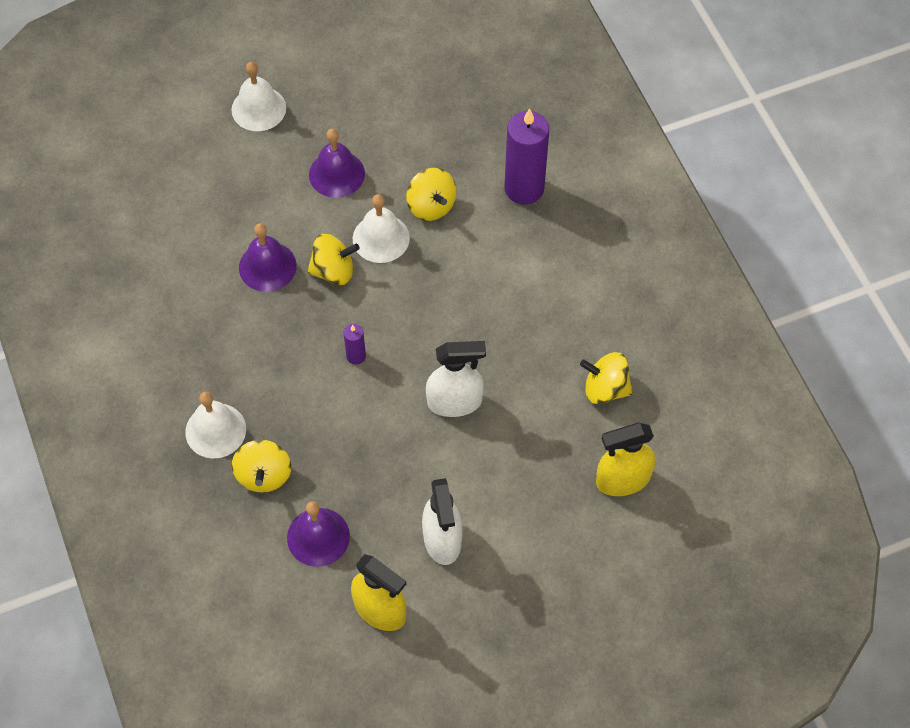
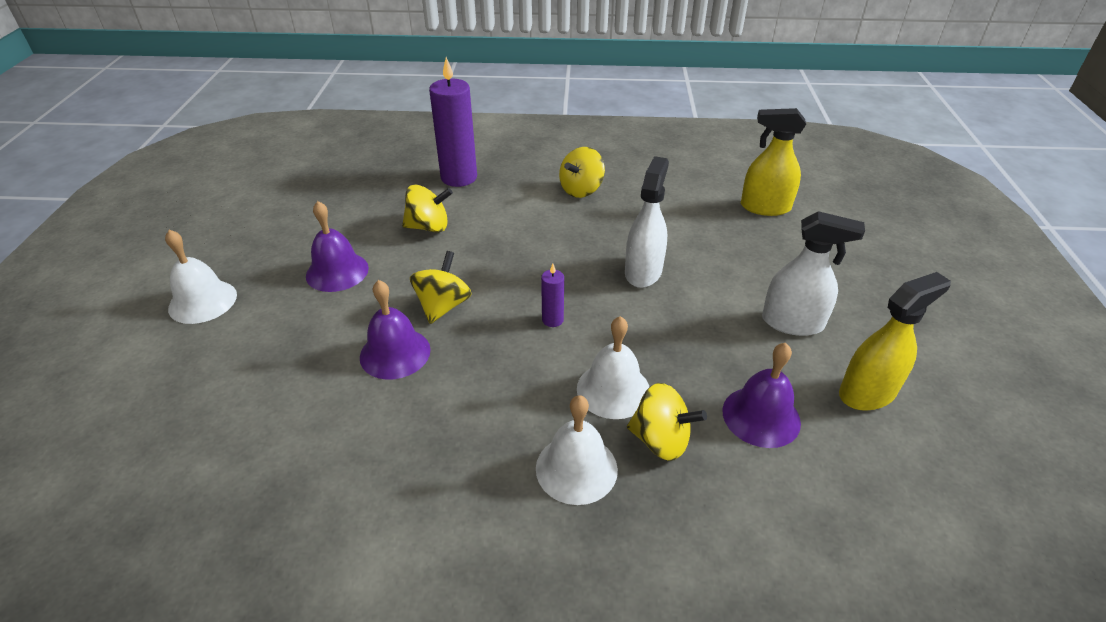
camera: 65 degrees left, 20 degrees down
(381, 238) = (434, 265): white bell -> white bell (613, 390)
(605, 389) = (675, 192): yellow spinning top -> yellow spinning top (581, 190)
(622, 480) = (765, 207): yellow spray bottle -> yellow spray bottle turned 90 degrees clockwise

